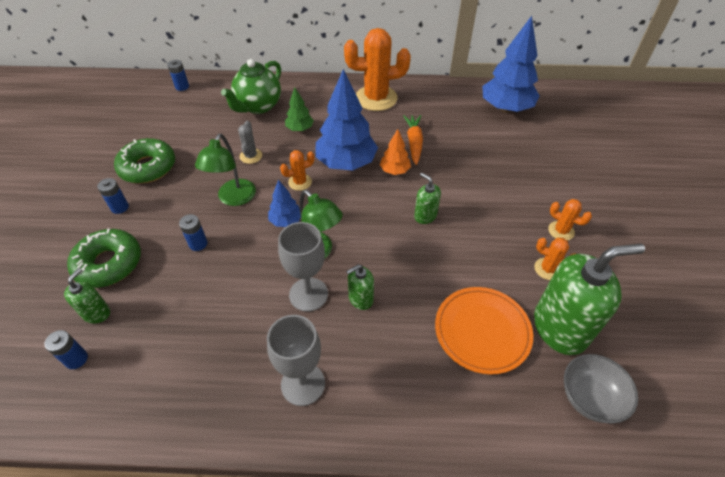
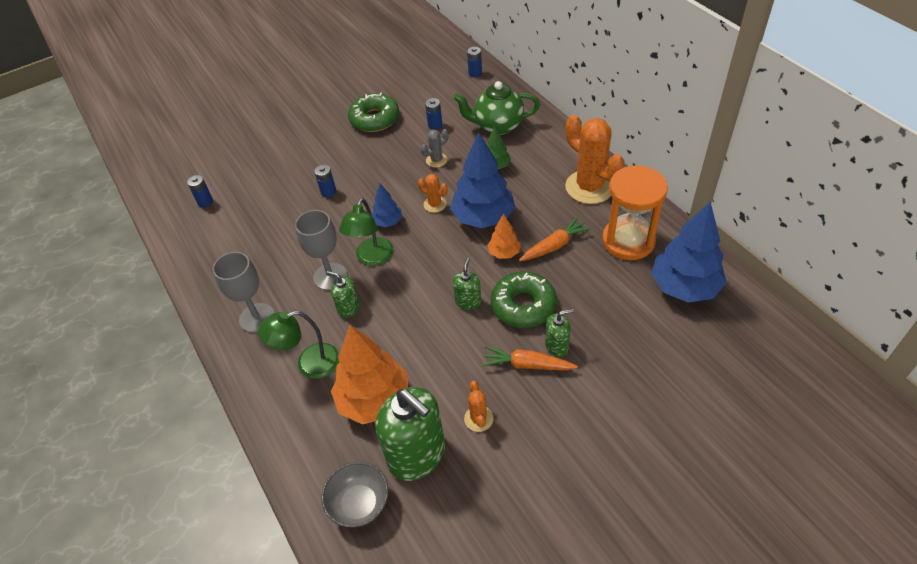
camera: 60 degrees right, 0 degrees up
(96, 313) = (240, 186): green soap dispenser -> green soap dispenser (557, 346)
(109, 264) = (279, 164): green donut -> green donut (523, 305)
(120, 207) = (327, 134): blue battery -> blue battery (435, 125)
(233, 198) = (384, 180): green lamp -> green lamp (309, 364)
(444, 109) = (628, 241): none -> orange hourglass
(482, 331) = (374, 400): orange plate -> orange tree
(515, 215) = (527, 365): none -> orange carrot
(561, 231) = (537, 410): orange cactus -> none

